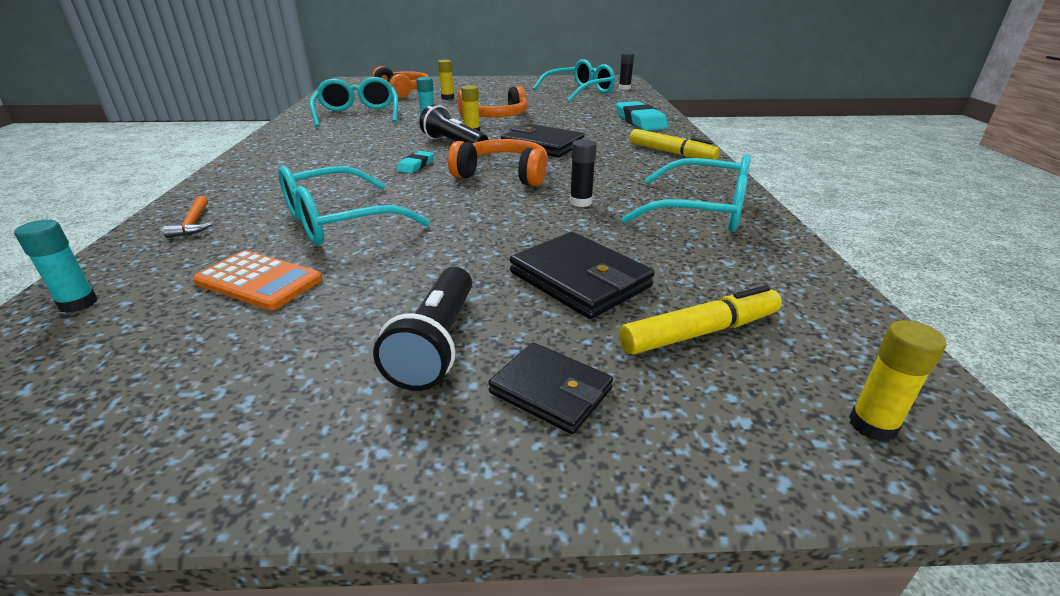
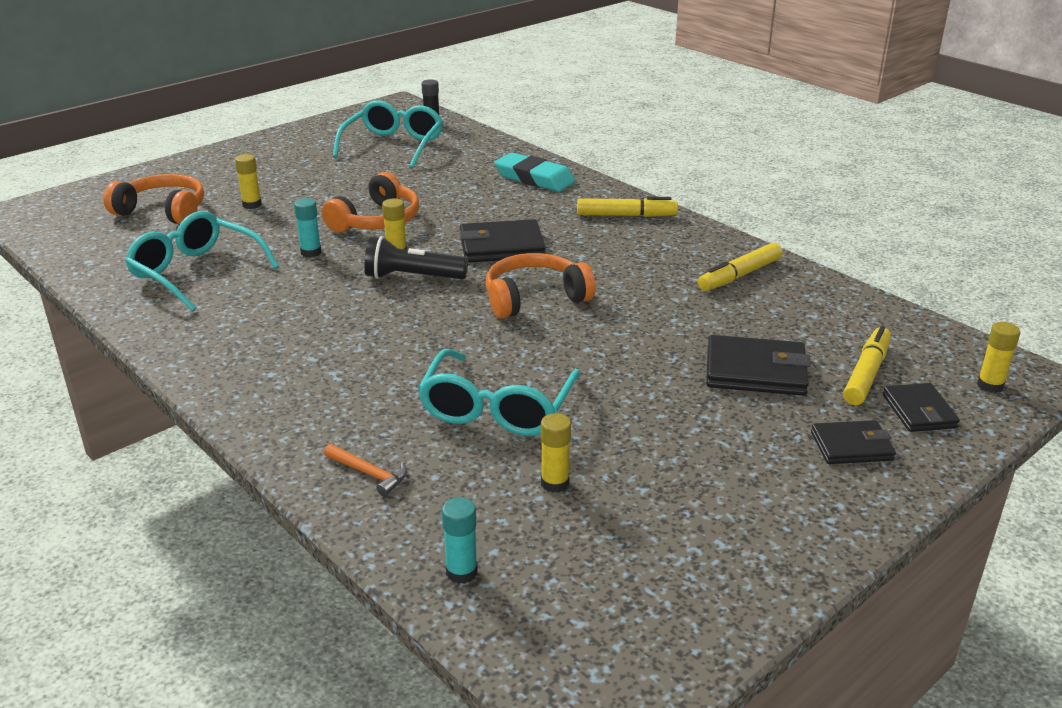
camera: 40 degrees left, 0 degrees up
(259, 281) = (555, 483): orange calculator -> yellow glue stick
(416, 165) = (432, 320): turquoise eraser -> none
(437, 343) = (753, 455): black flashlight -> none
(580, 202) = (647, 303): black glue stick -> none
(702, 211) = (740, 275): turquoise glasses -> yellow marker
(705, 401) = (919, 411): none -> black wallet

